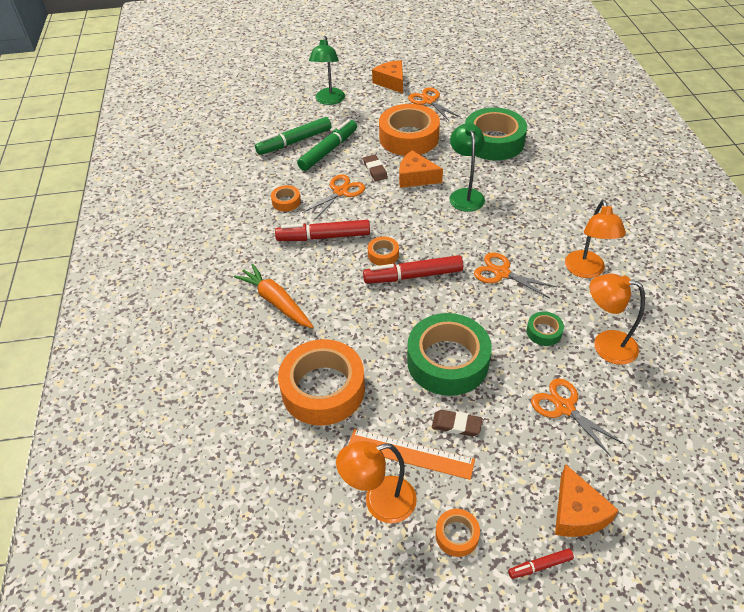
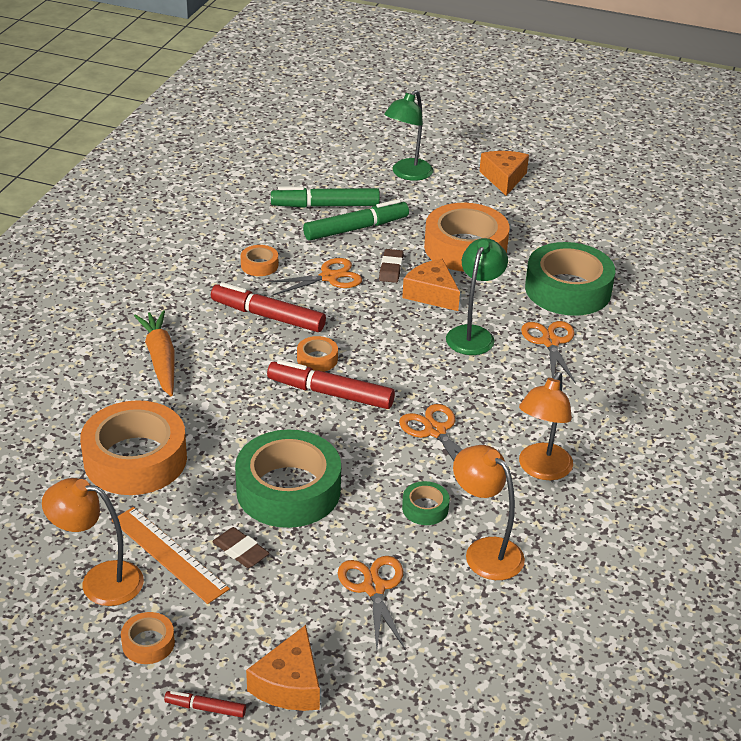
camera: 25 degrees right, 10 degrees down
(429, 101) = (531, 216): orange scissors -> orange scissors (550, 342)

